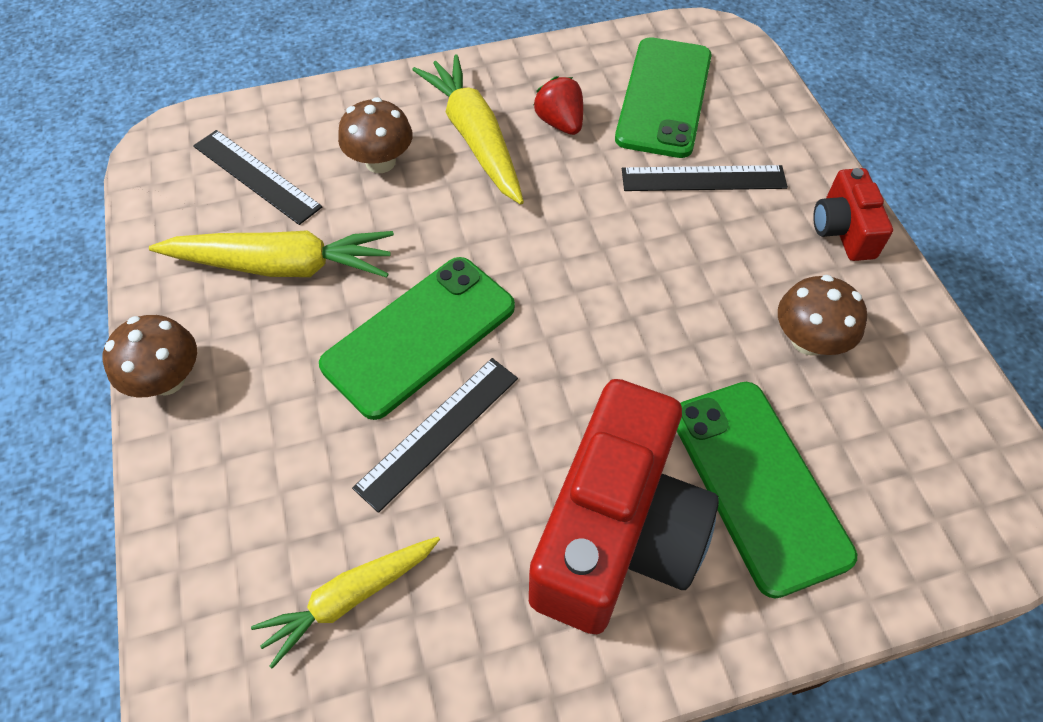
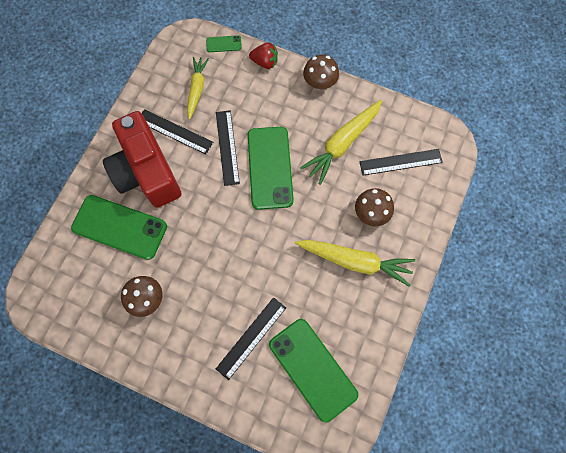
camera: 130 degrees right, 15 degrees up
(181, 641) = (224, 44): none -> green phone
(487, 556) = (174, 131): none -> black ruler
(560, 123) = (335, 305): red strawberry -> red strawberry (265, 62)
(843, 230) = (175, 369): red camera -> none

